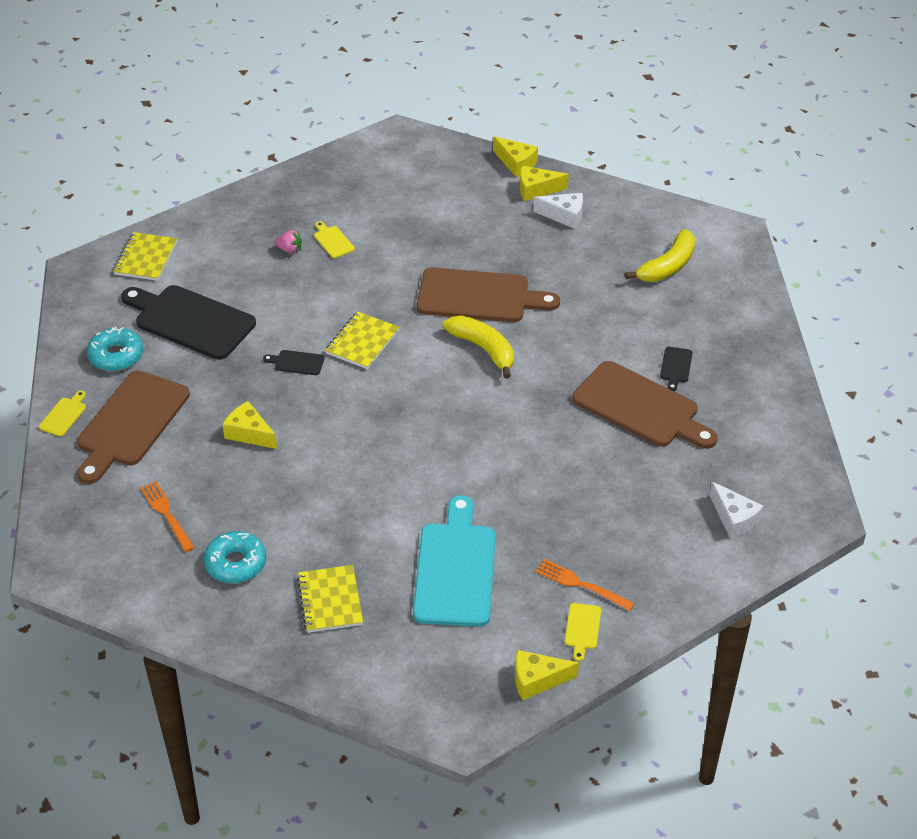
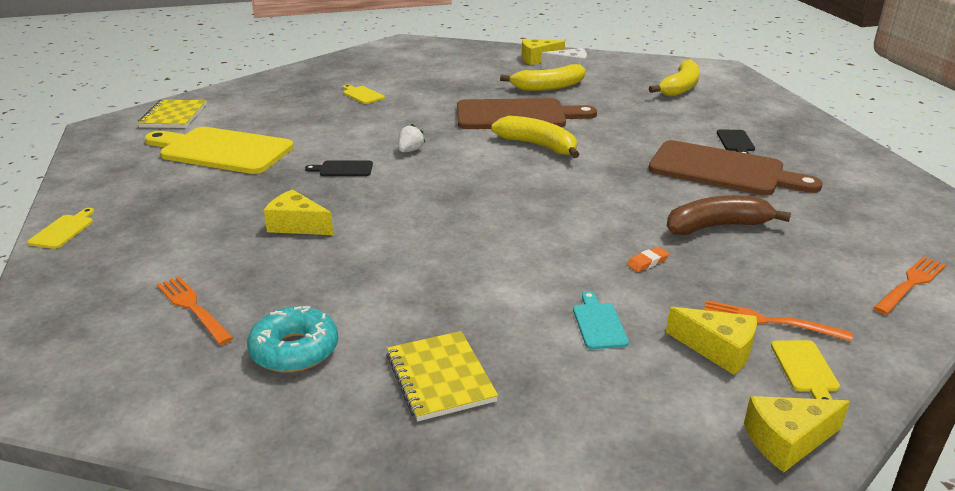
camera: 10 degrees left, 15 degrees down
(116, 356) = (135, 180): turquoise donut -> none
(130, 423) = (148, 229): brown cutting board -> none
(190, 321) = (222, 150): black cutting board -> yellow cutting board
(289, 250) = (321, 102): pink strawberry -> none
(362, 342) = (410, 150): yellow notebook -> white strawberry
(455, 569) = (598, 324): turquoise cutting board -> turquoise cutting board, size x0.41
(516, 163) = (512, 48): yellow cheese -> yellow cheese (718, 349)
(518, 513) = (647, 262): none -> orange eraser
(528, 249) = (548, 87): none -> yellow banana
(596, 480) = (717, 226): none -> brown banana
(714, 563) = (911, 283): none -> orange fork
(734, 518) = (895, 243): white cheese -> none

